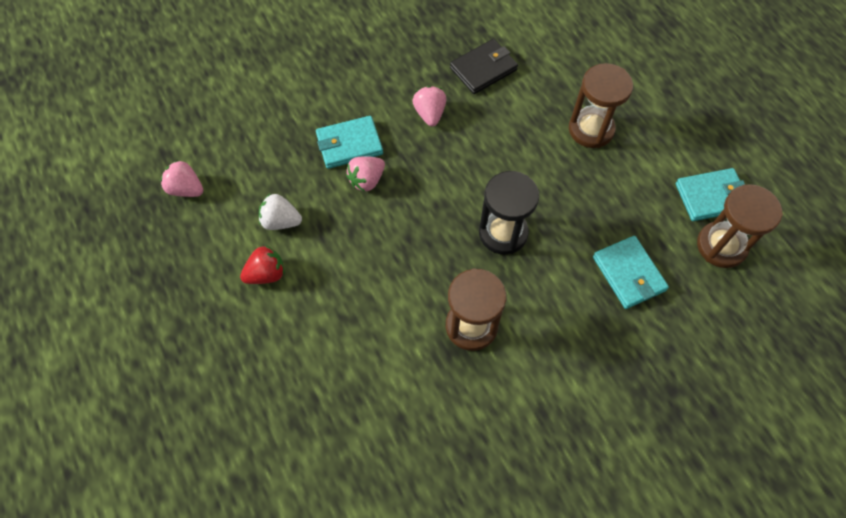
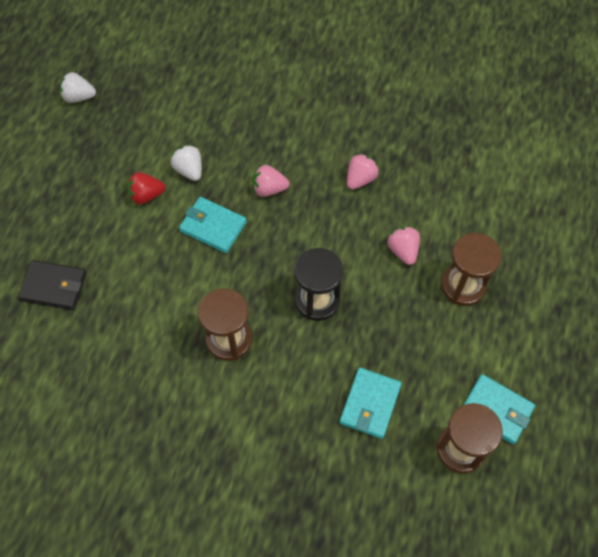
camera: 45 degrees right, 0 degrees up
(102, 243) = (79, 97): none -> white strawberry
(186, 189) = (157, 102): pink strawberry -> pink strawberry (403, 250)
(266, 274) = (146, 195): red strawberry -> red strawberry turned 150 degrees clockwise
(349, 144) = (284, 156): turquoise wallet -> turquoise wallet (213, 226)
(483, 69) = (434, 178): black wallet -> black wallet (54, 287)

